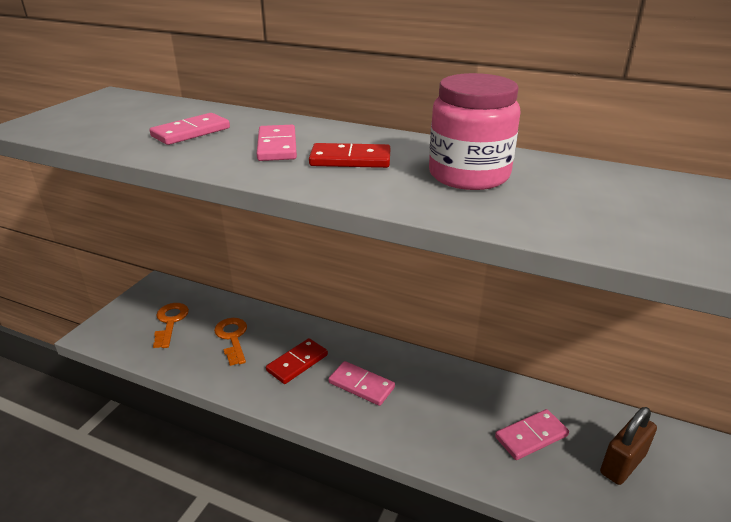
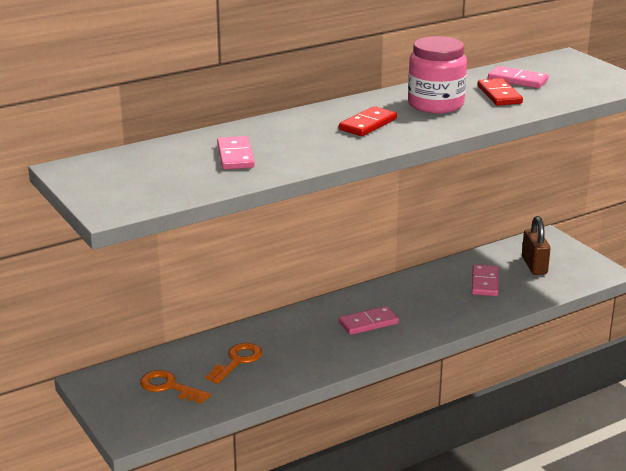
camera: 55 degrees left, 5 degrees down
(232, 338) = (237, 361): orange key -> orange key turned 105 degrees clockwise
(277, 146) = (311, 137): pink domino -> pink domino (517, 80)
(297, 363) = (310, 341): red domino -> red domino (499, 95)

